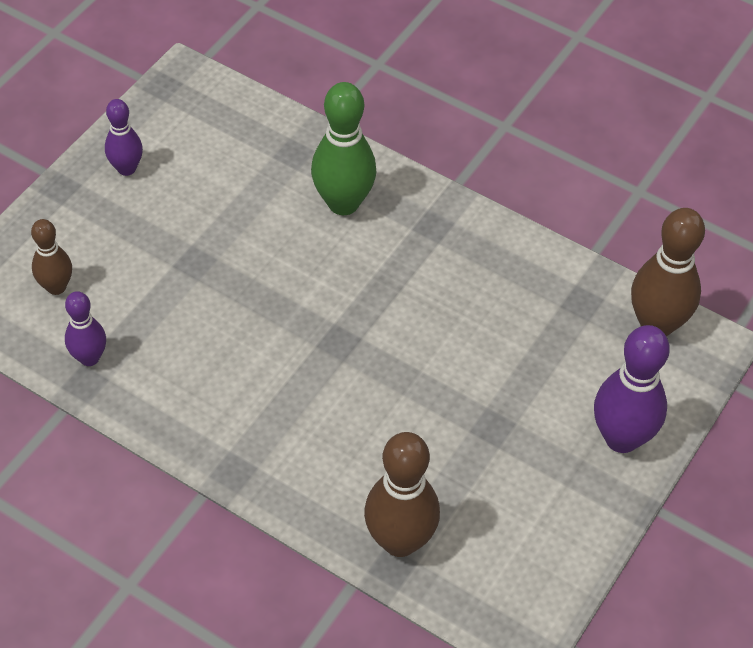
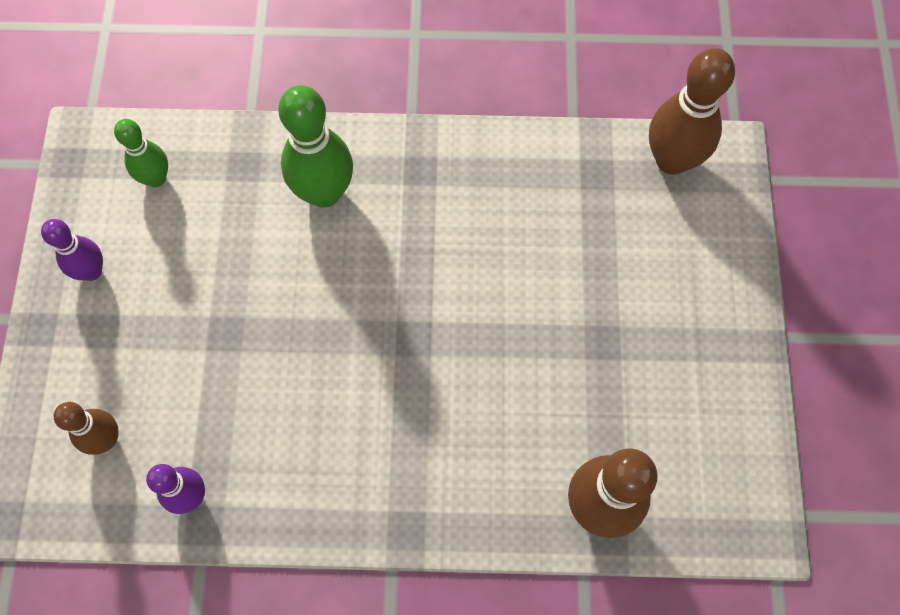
camera: 30 degrees left, 15 degrees up
(220, 129) = (156, 178): none -> green bowling pin
(621, 438) = (715, 287): purple bowling pin -> none

